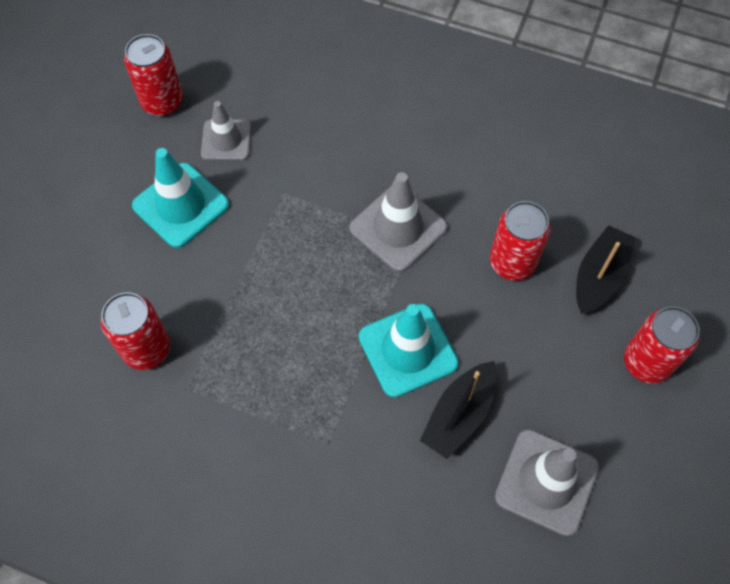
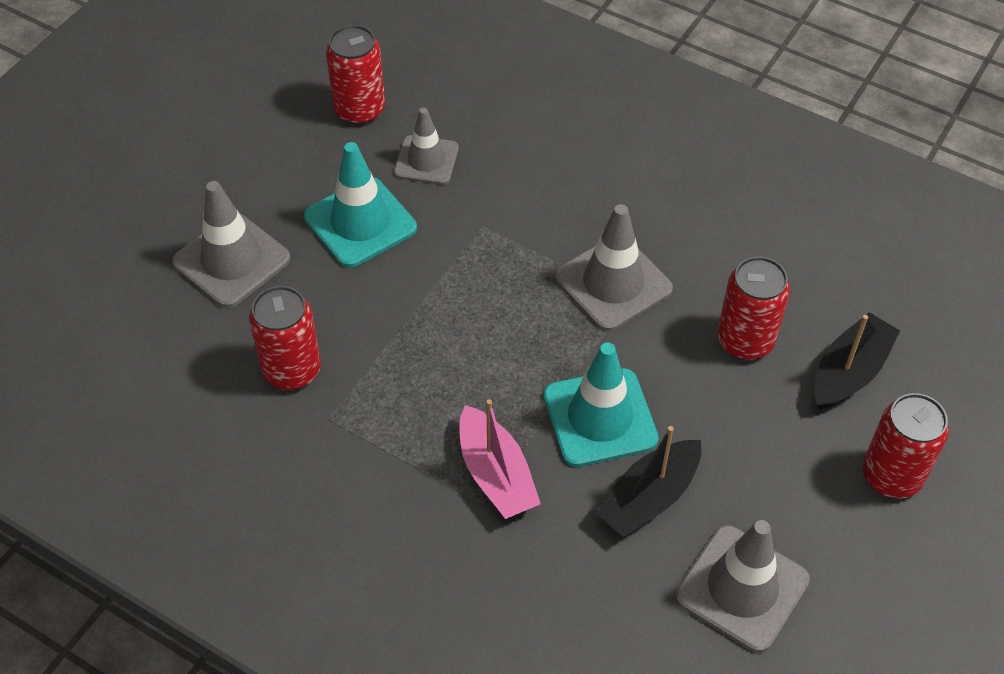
camera: 10 degrees right, 10 degrees down
(78, 257) = (231, 260): none -> grey traffic cone
(332, 415) = (496, 474): none -> pink boat

